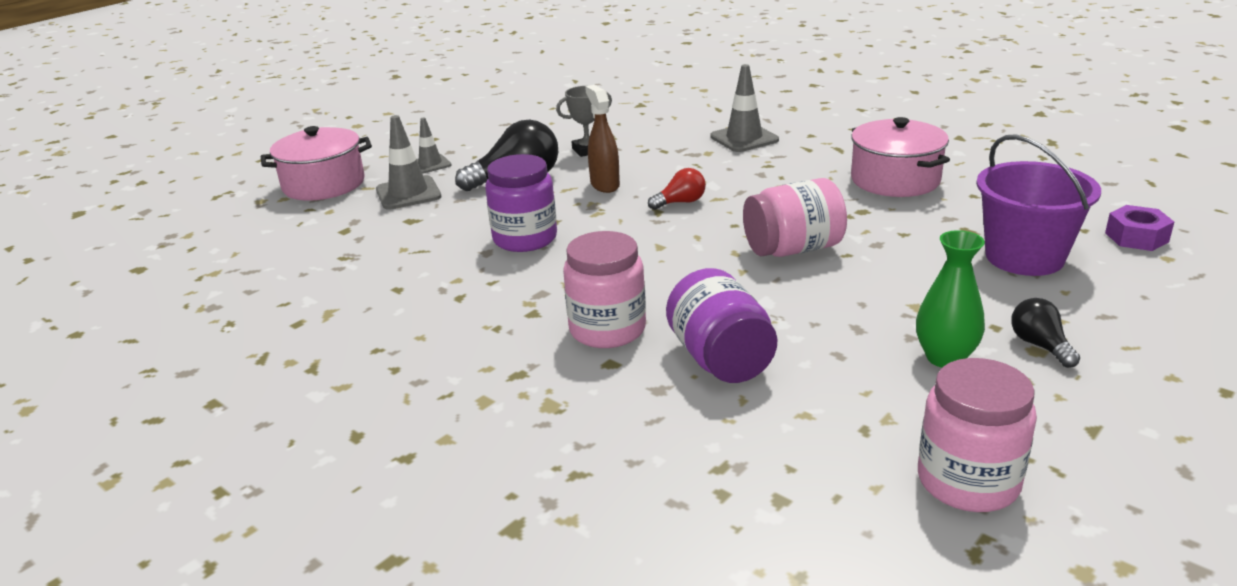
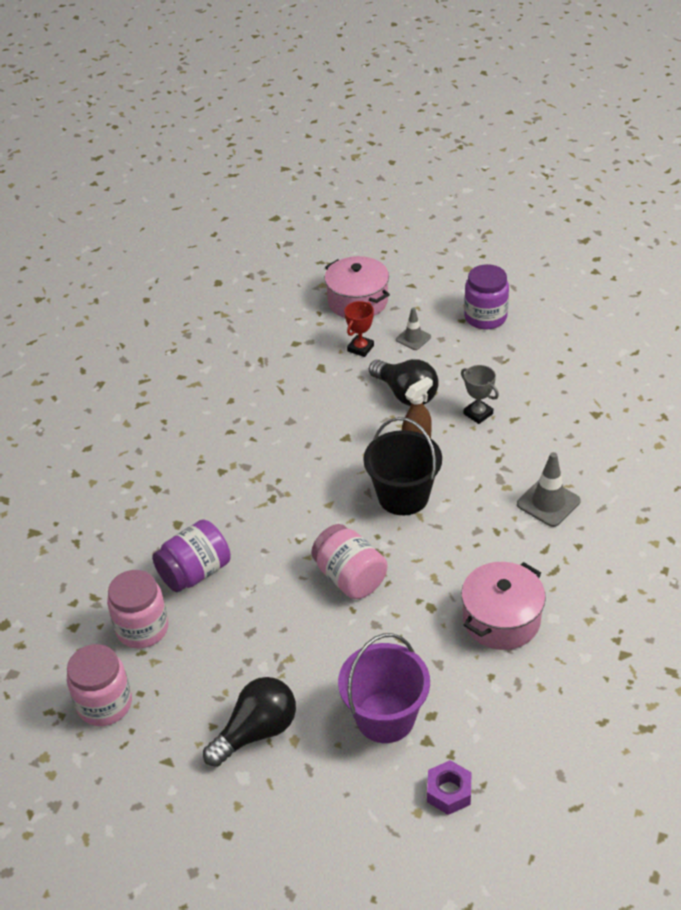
camera: 70 degrees right, 15 degrees up
(408, 193) = (360, 348): grey traffic cone -> red trophy
(525, 239) = (315, 433): purple jar -> purple jar (485, 317)
(607, 329) = (213, 511): pink jar -> pink jar (142, 628)
(680, 202) = (403, 496): red light bulb -> black bucket
(945, 358) = (227, 682): green vase -> none
(1040, 345) = (256, 731): black light bulb -> black light bulb, size x1.84

